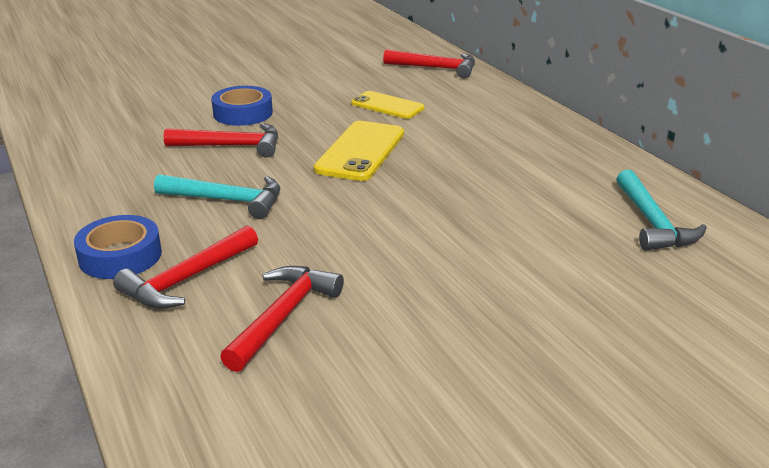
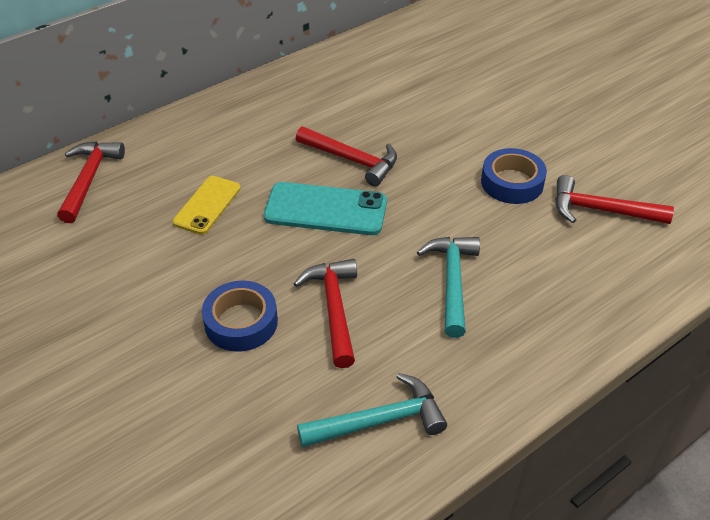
camera: 100 degrees left, 15 degrees up
(120, 256) = (573, 327): blue tape -> blue tape (512, 182)
(187, 279) = (585, 273): red hammer -> red hammer (352, 160)
(360, 151) = (326, 209): yellow phone -> turquoise phone
(652, 223) = (407, 57): turquoise hammer -> turquoise hammer (380, 421)

